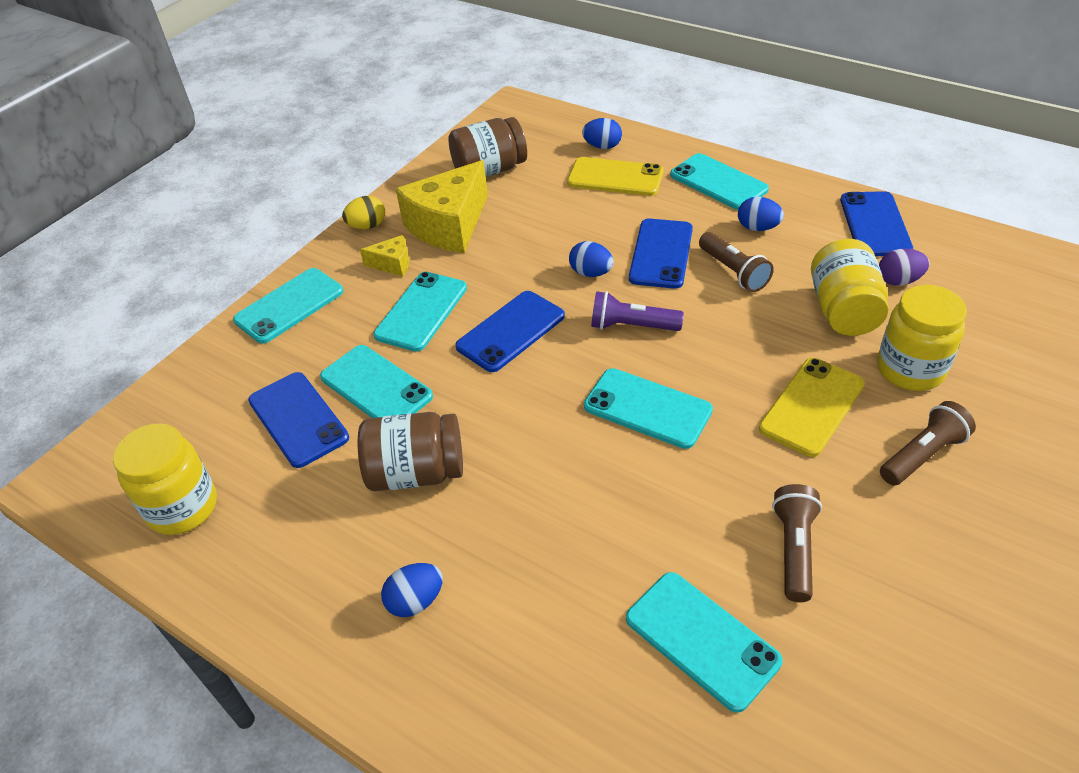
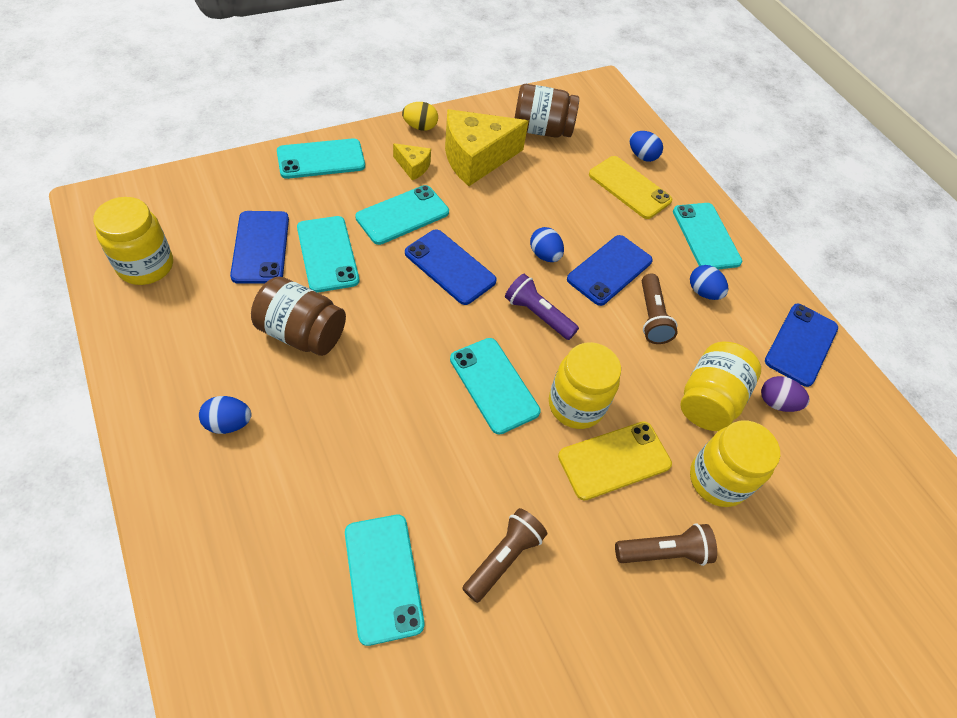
camera: 20 degrees right, 10 degrees up
(511, 331) = (450, 267): blue phone -> blue phone turned 60 degrees clockwise
(736, 381) = (576, 405): none -> yellow jar

